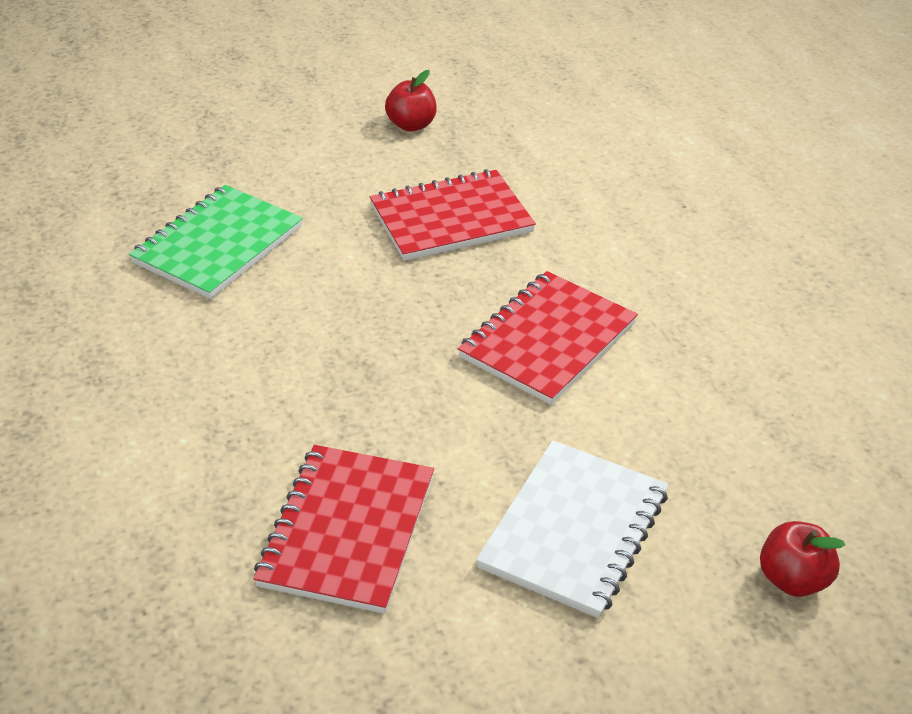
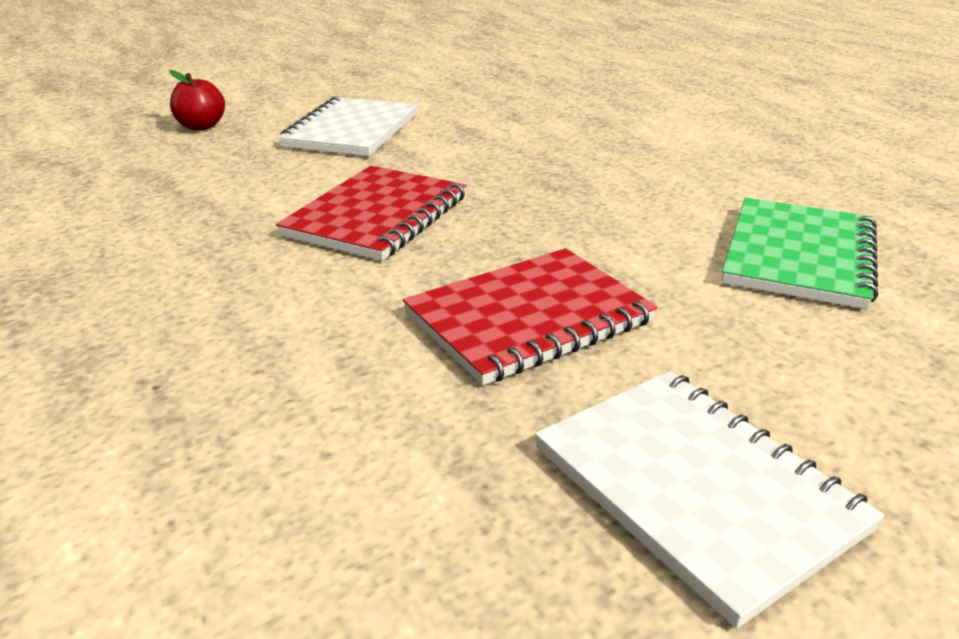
camera: 170 degrees right, 10 degrees down
(347, 530) = (510, 120): red notebook -> none
(411, 125) = (696, 488): red apple -> white notebook

